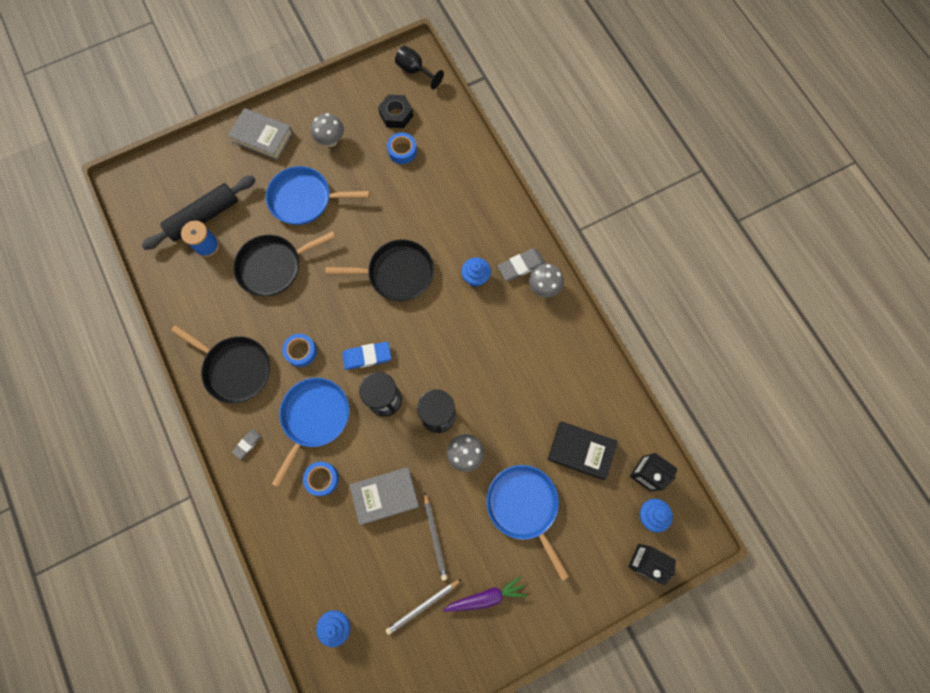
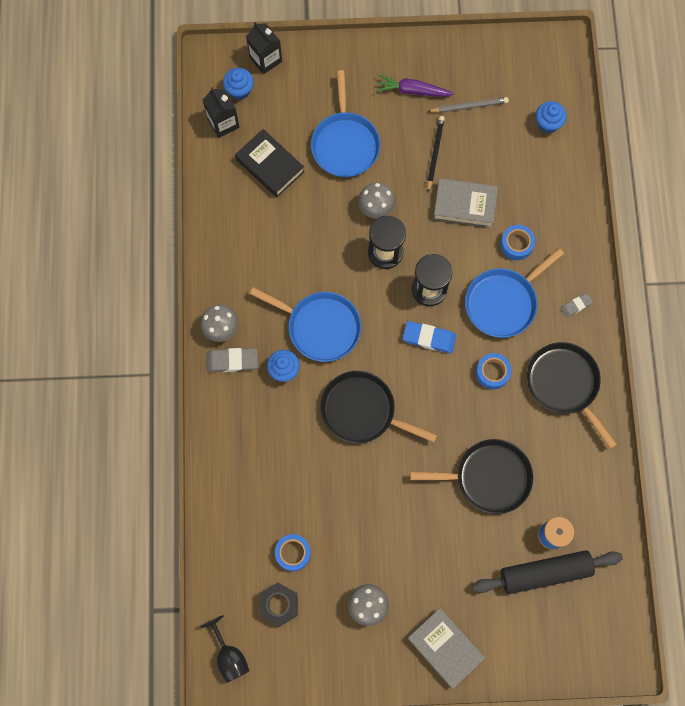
camera: 155 degrees left, 0 degrees up
(304, 199) = (426, 543): blue pan -> blue pan (320, 327)
(435, 537) = (435, 153): grey pencil -> black pencil

